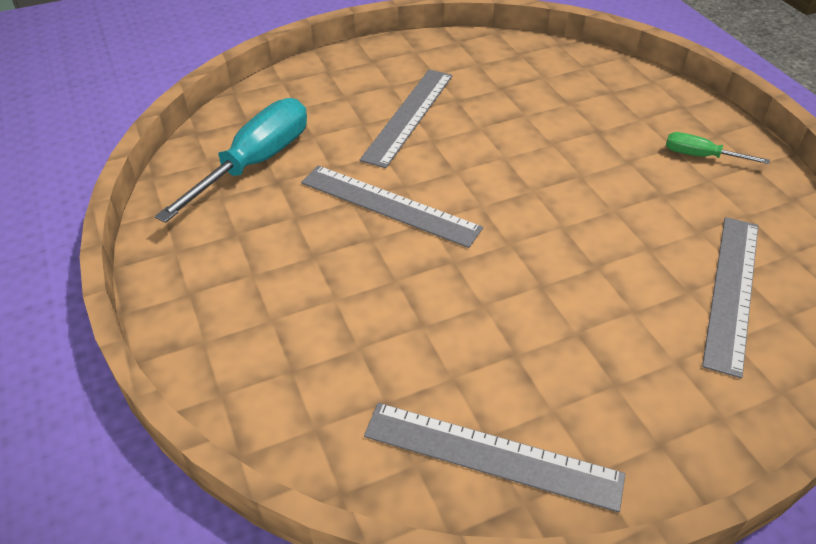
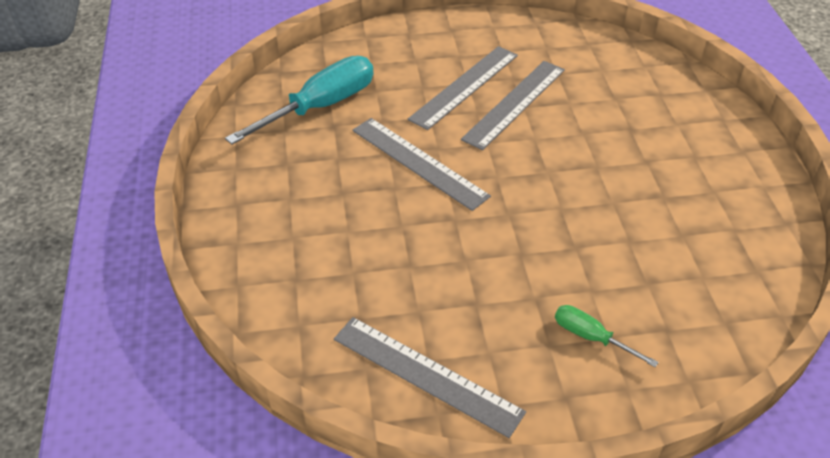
camera: 15 degrees right, 0 degrees up
(701, 156) = (717, 169): green screwdriver -> green screwdriver (591, 337)
(732, 291) = (687, 291): grey ruler -> grey ruler (515, 104)

